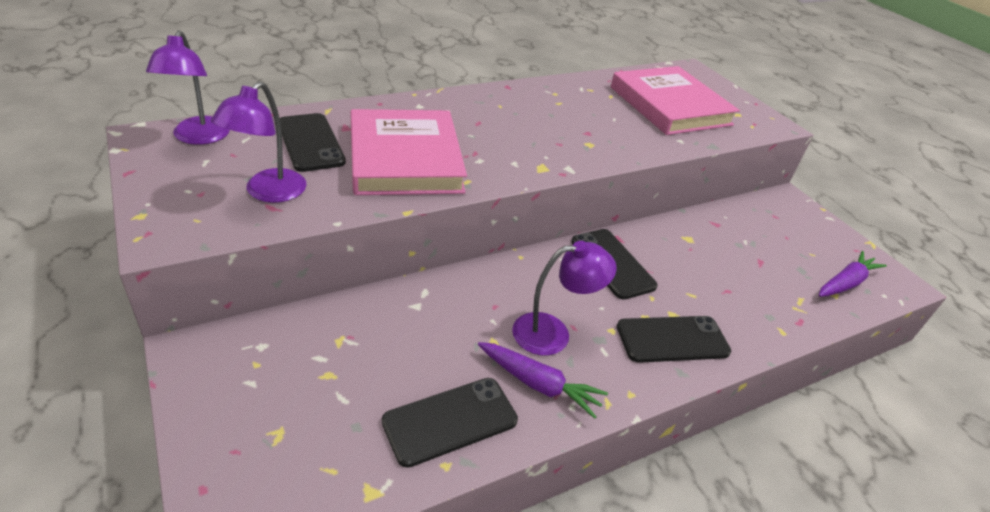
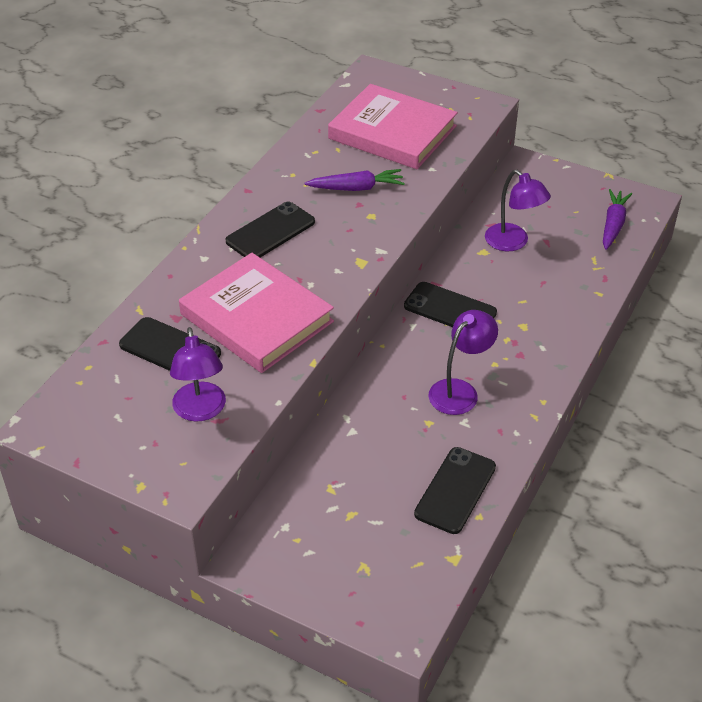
camera: 30 degrees left, 5 degrees up
(198, 137) = (80, 400): purple lamp -> purple lamp (513, 243)
(538, 384) = (484, 432): purple carrot -> purple carrot (356, 188)
(672, 339) = (537, 345): black phone -> black phone (270, 232)

